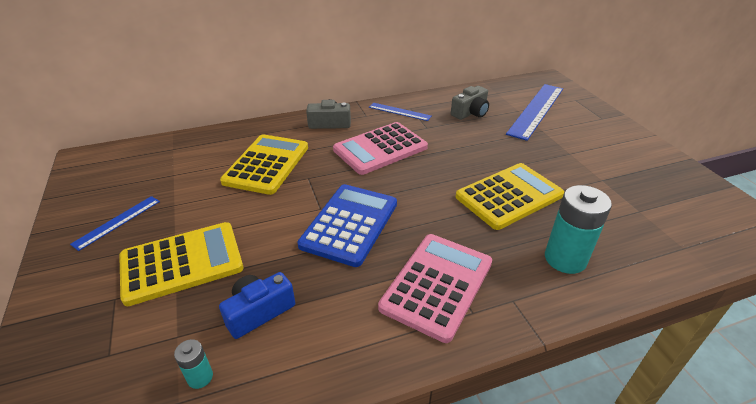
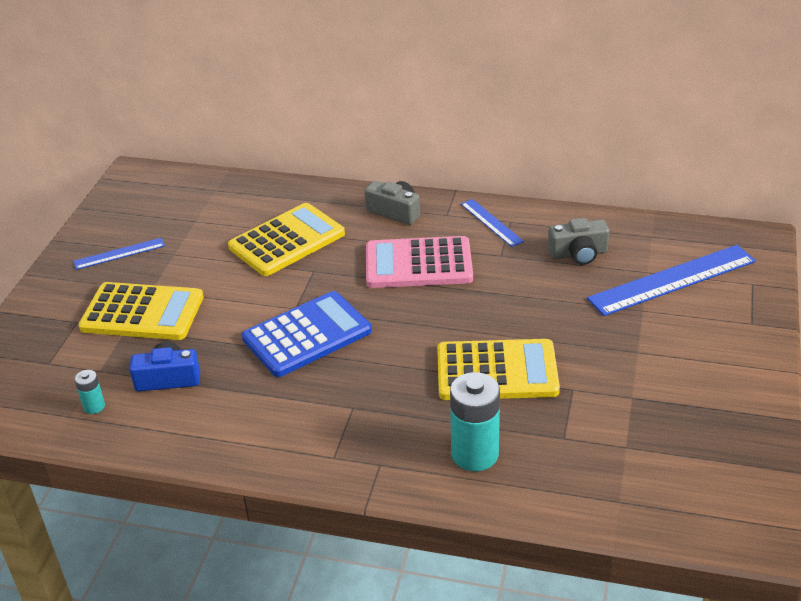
camera: 35 degrees right, 0 degrees up
(437, 285) = (328, 422): pink calculator -> none

